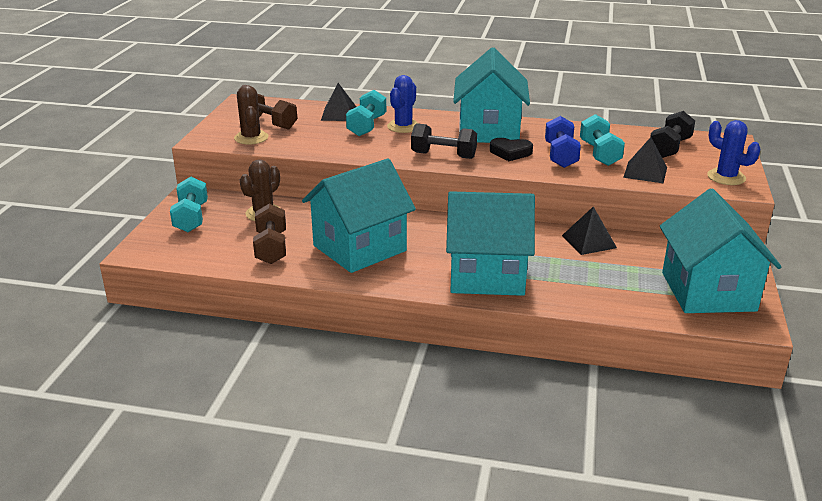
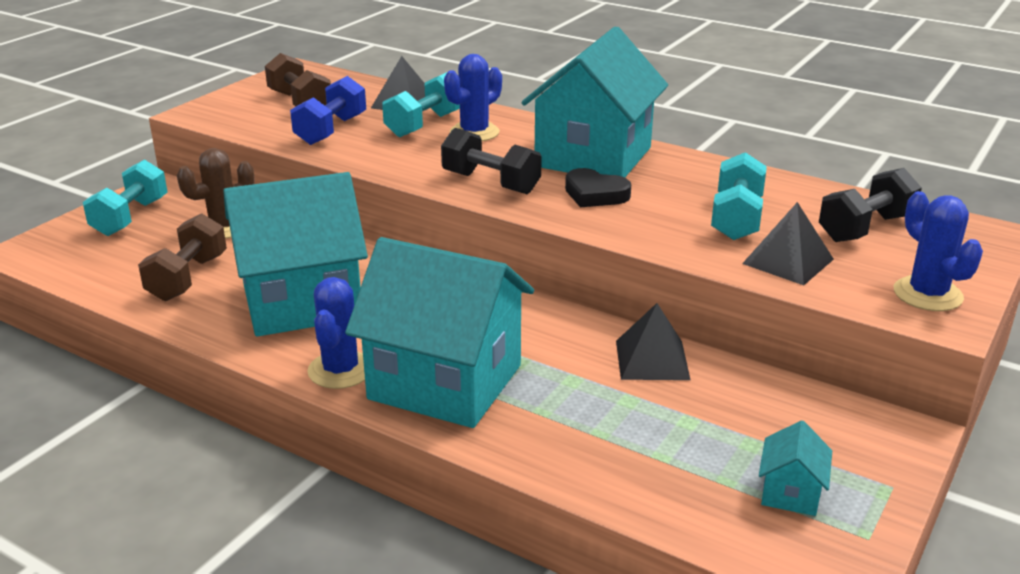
camera: 20 degrees right, 0 degrees up
(251, 138) = (257, 119): brown cactus -> none
(420, 281) = (340, 370): none -> blue cactus
(560, 155) = (670, 211): blue dumbbell -> blue dumbbell (331, 130)
(708, 291) = (790, 493): turquoise house -> turquoise house, size x0.40

